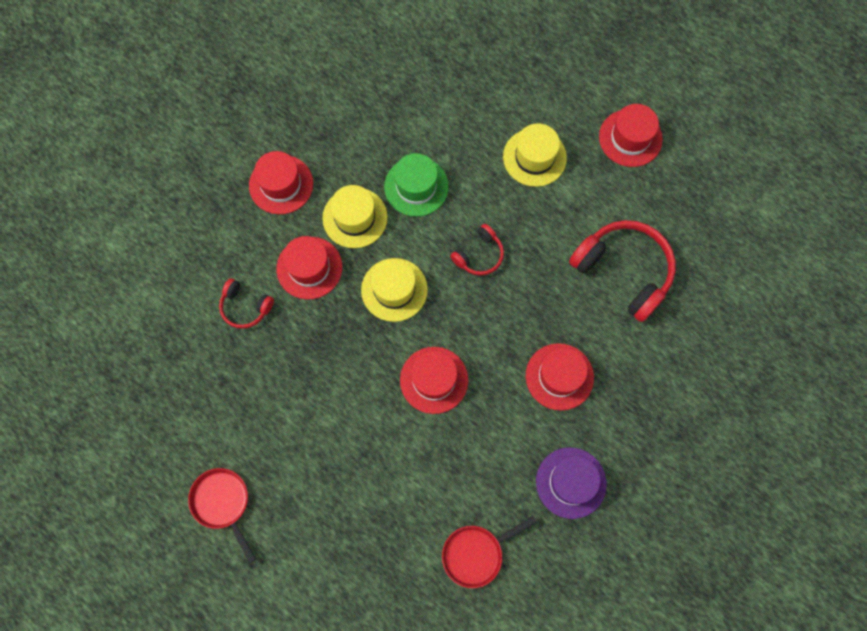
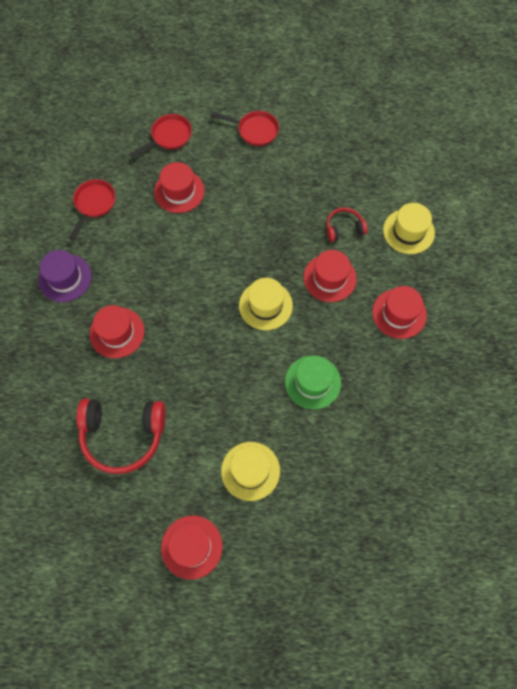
camera: 140 degrees right, 5 degrees down
(323, 578) = (169, 137): none -> red pan
(355, 218) = (332, 330): yellow hat -> yellow hat (408, 231)
(434, 380) = (194, 272): red hat -> red hat (179, 191)
(479, 255) = (230, 369): red headphones -> none

